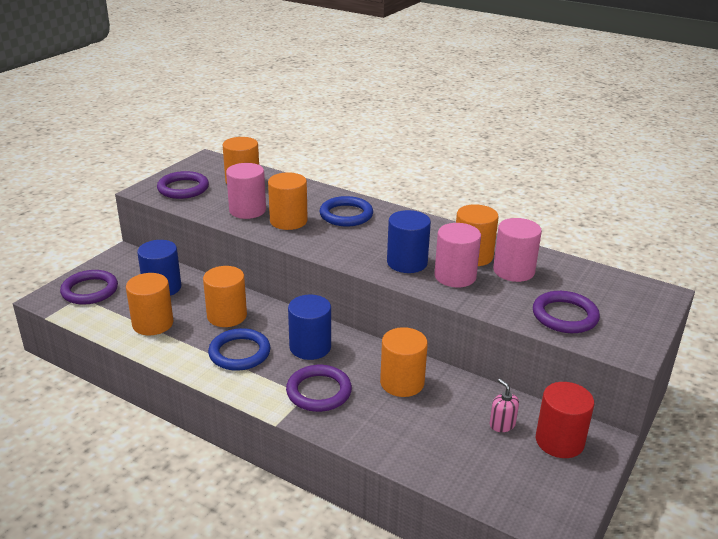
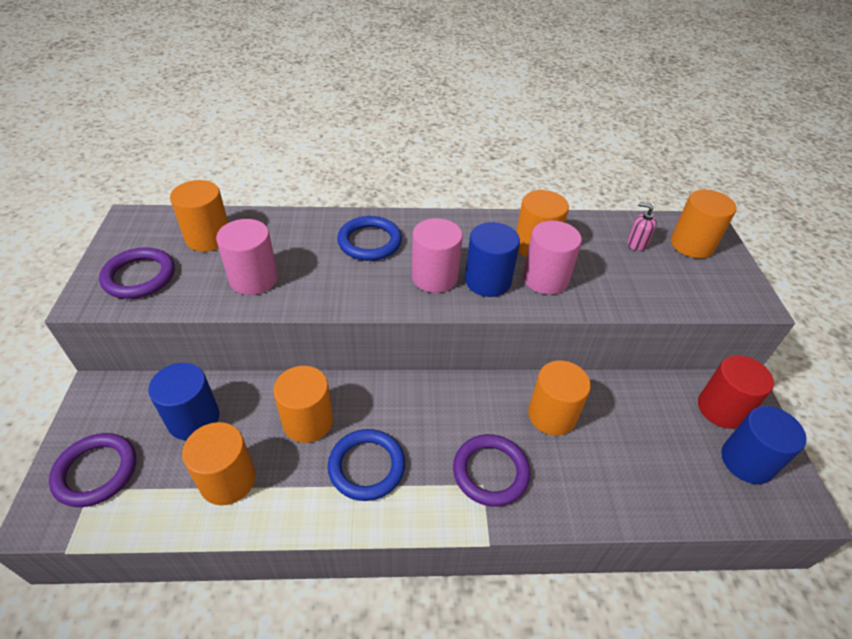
camera: 35 degrees left, 15 degrees up
(288, 221) = (316, 275): orange cylinder -> orange cylinder (691, 245)
(310, 347) = (431, 417): blue cylinder -> blue cylinder (747, 461)
(502, 424) = (668, 416): pink soap dispenser -> pink soap dispenser (636, 243)
(513, 271) = (584, 249): pink cylinder -> pink cylinder (434, 277)
(565, 316) = (672, 284): purple ring -> none

